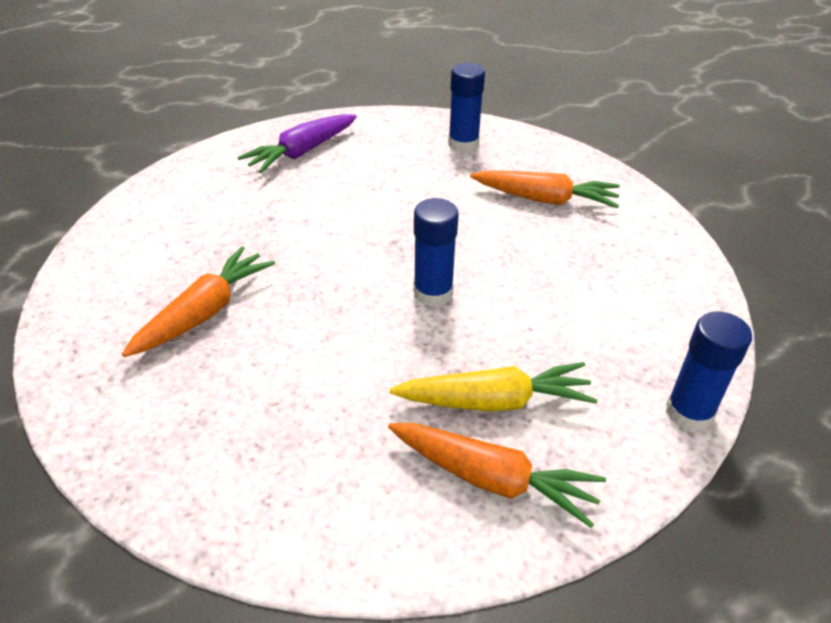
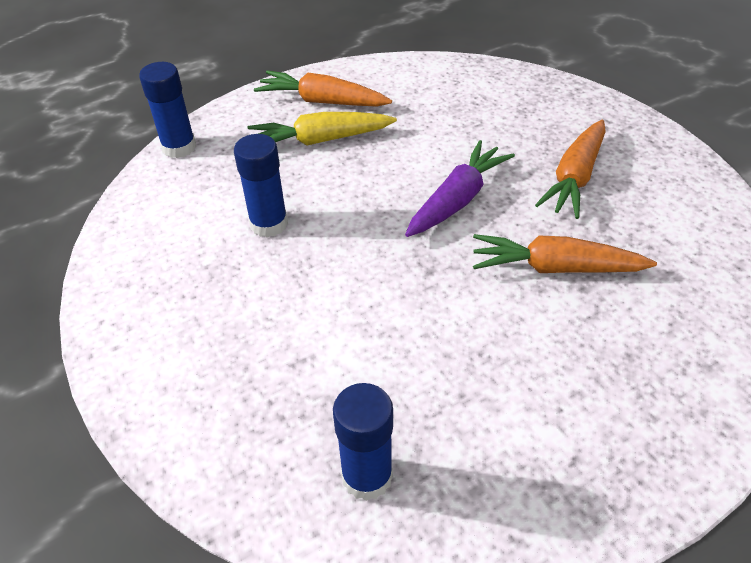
camera: 175 degrees right, 5 degrees up
(302, 152) = (614, 418): purple carrot -> purple carrot (457, 199)
(433, 293) = (378, 216): blue glue stick -> blue glue stick (269, 224)
(545, 199) = (250, 358): orange carrot -> orange carrot (555, 268)

